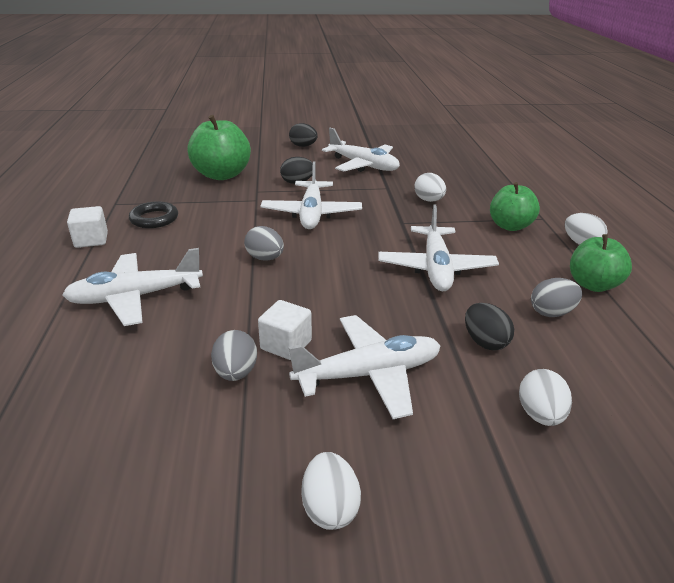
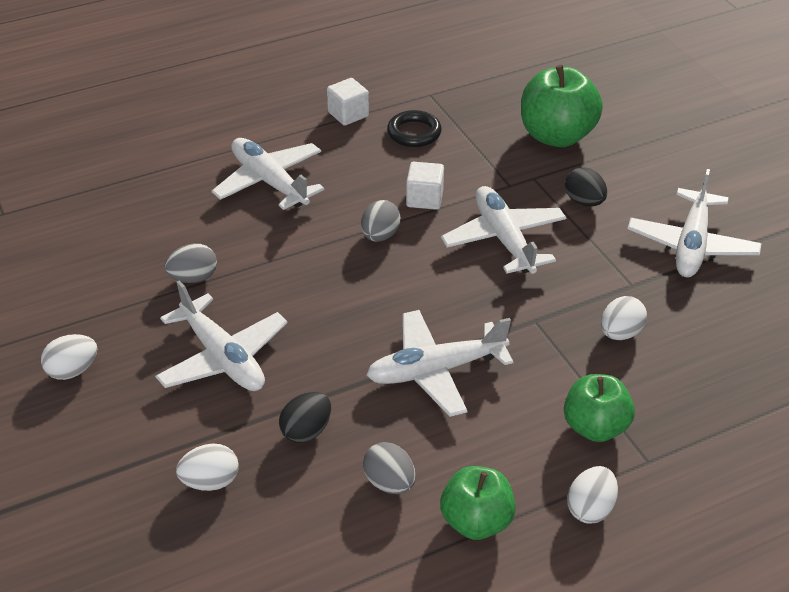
camera: 70 degrees right, 10 degrees up
(286, 345) = (242, 295): white cube -> white cube (424, 199)
(303, 146) = (712, 170): black egg -> none
(311, 214) = (504, 239): white plane -> white plane turned 90 degrees clockwise

